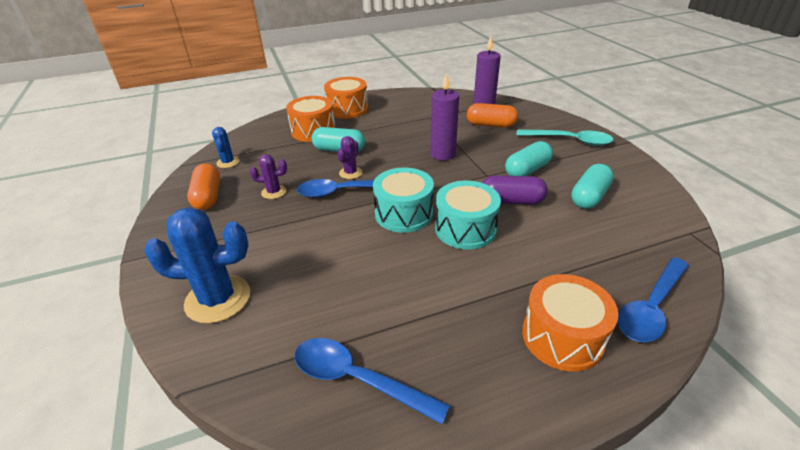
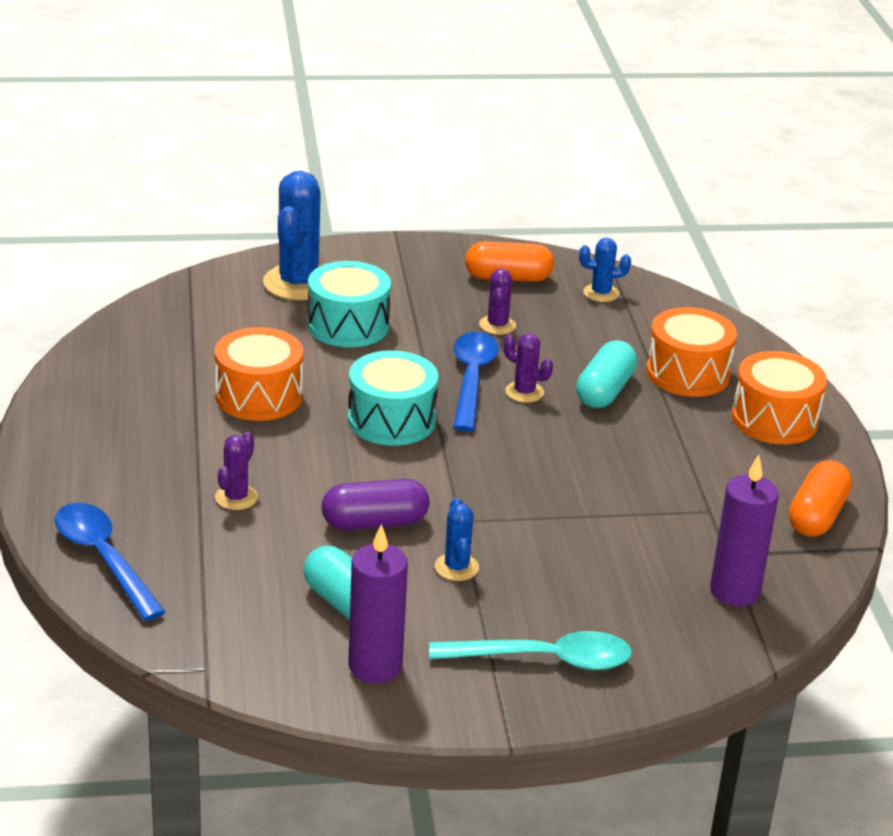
camera: 100 degrees right, 5 degrees down
(357, 379) = (143, 349): blue spoon -> none
(443, 154) = (548, 491): purple candle -> purple candle (375, 666)
(465, 229) = (330, 463): turquoise drum -> turquoise drum (348, 325)
(491, 125) = (648, 578): orange capsule -> orange capsule (816, 516)
(511, 201) = (375, 522): purple capsule -> purple capsule turned 60 degrees clockwise
(527, 170) = (456, 567): turquoise capsule -> blue cactus
(531, 260) = (236, 497): none -> purple cactus
(562, 337) = (108, 479): orange drum -> orange drum (259, 396)
(569, 141) = (544, 659): turquoise spoon -> turquoise spoon turned 120 degrees counterclockwise

